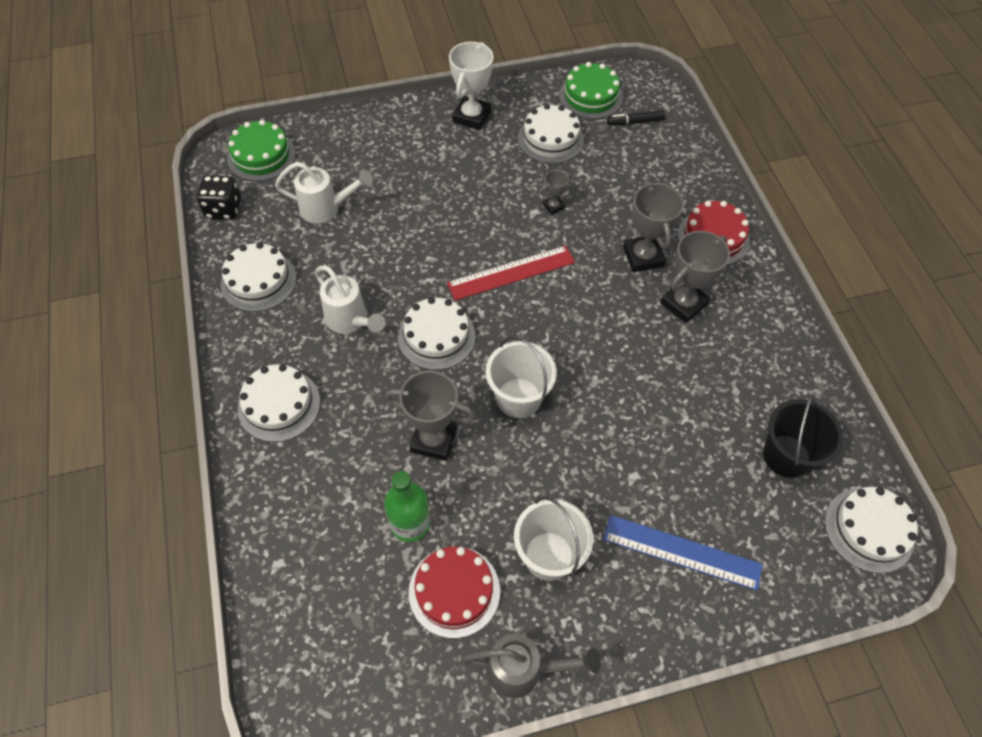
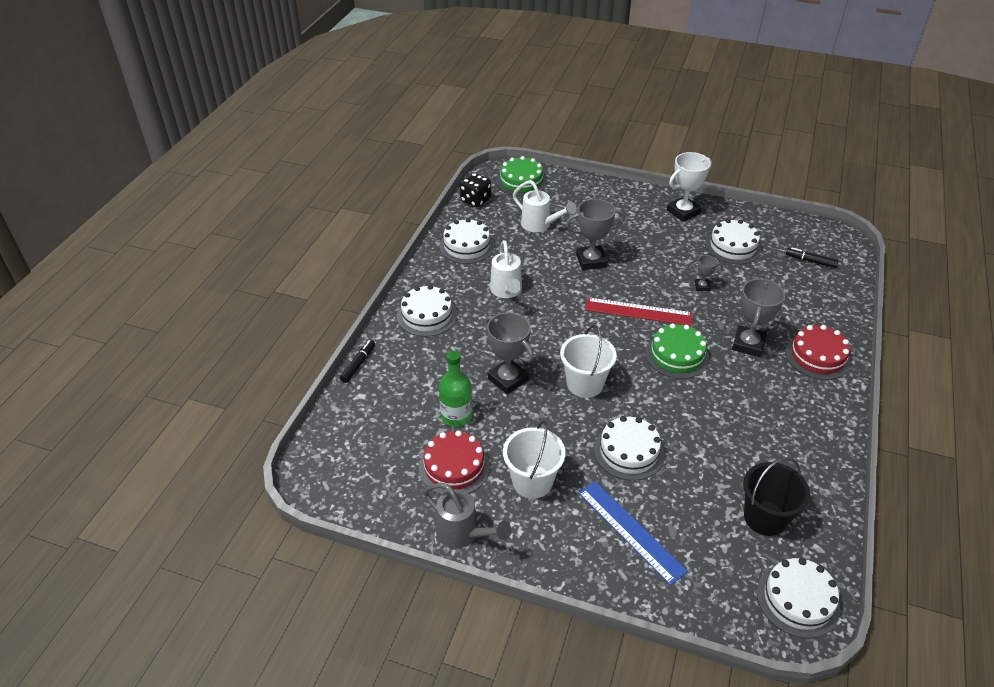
camera: 35 degrees right, 15 degrees down
(243, 522) = (358, 364): none -> black marker
(436, 336) = (556, 324): white cake -> white cake (629, 451)
(590, 96) = (786, 232): green cake -> green cake (677, 355)
(683, 303) = (757, 386): grey trophy -> grey trophy (591, 261)

